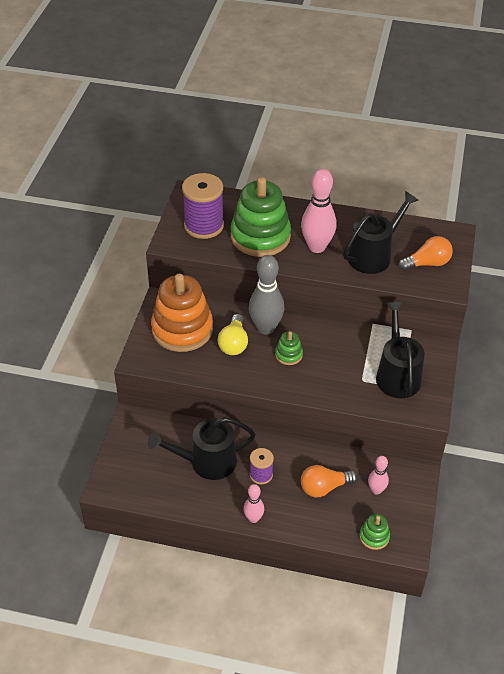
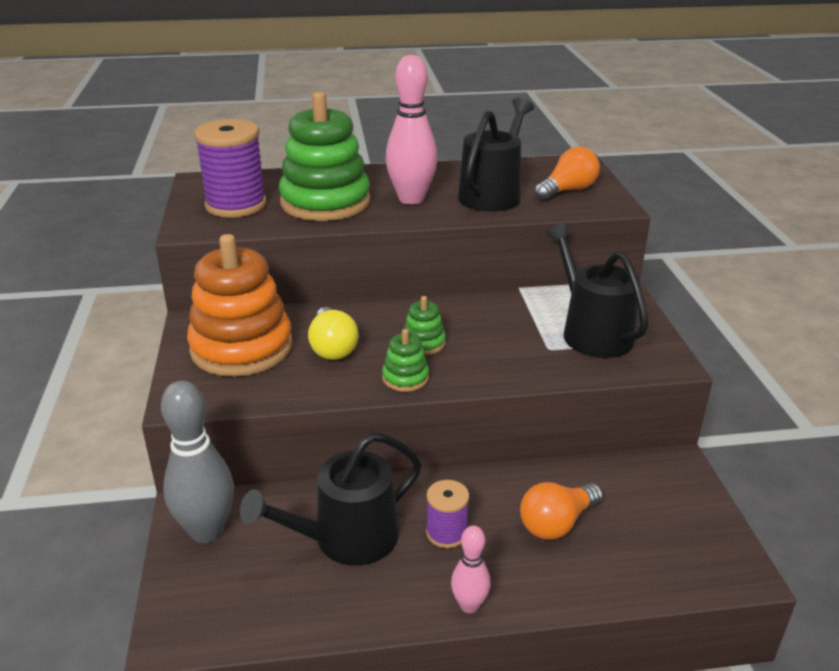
camera: 20 degrees left, 15 degrees down
(266, 328) = (371, 321): grey bowling pin -> grey bowling pin (207, 531)
(374, 536) = (680, 573): green stacking toy -> green stacking toy (405, 378)
(376, 490) = (636, 504): pink bowling pin -> none

